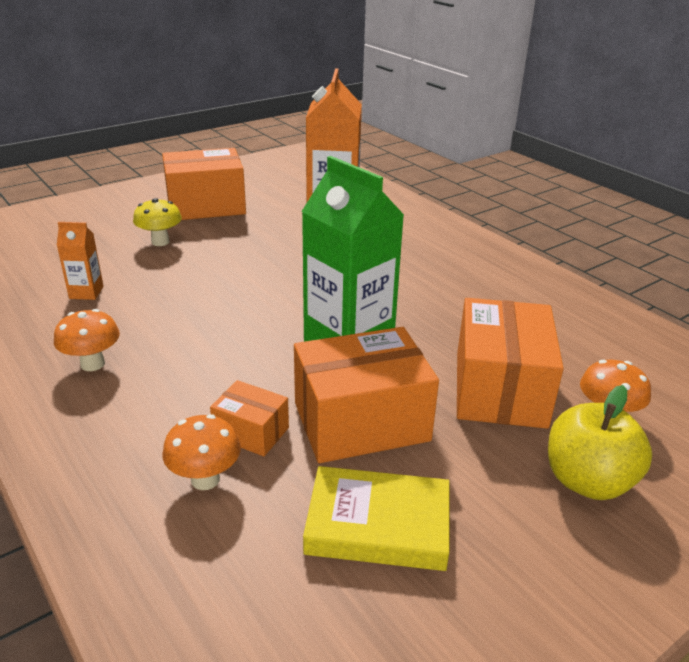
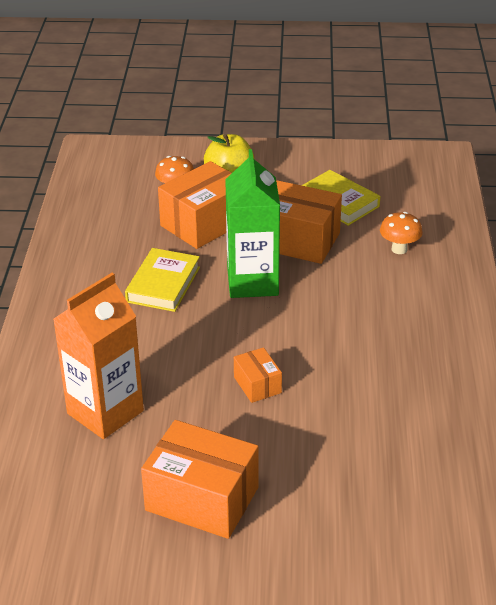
camera: 140 degrees left, 5 degrees up
(86, 292) = (395, 415): orange carton -> none
(92, 364) = (422, 342): orange mushroom -> none
(160, 242) = (293, 456): yellow mushroom -> none
(251, 432) = (358, 260): orange box -> orange box (257, 385)
(430, 307) = (163, 284): none -> yellow book

